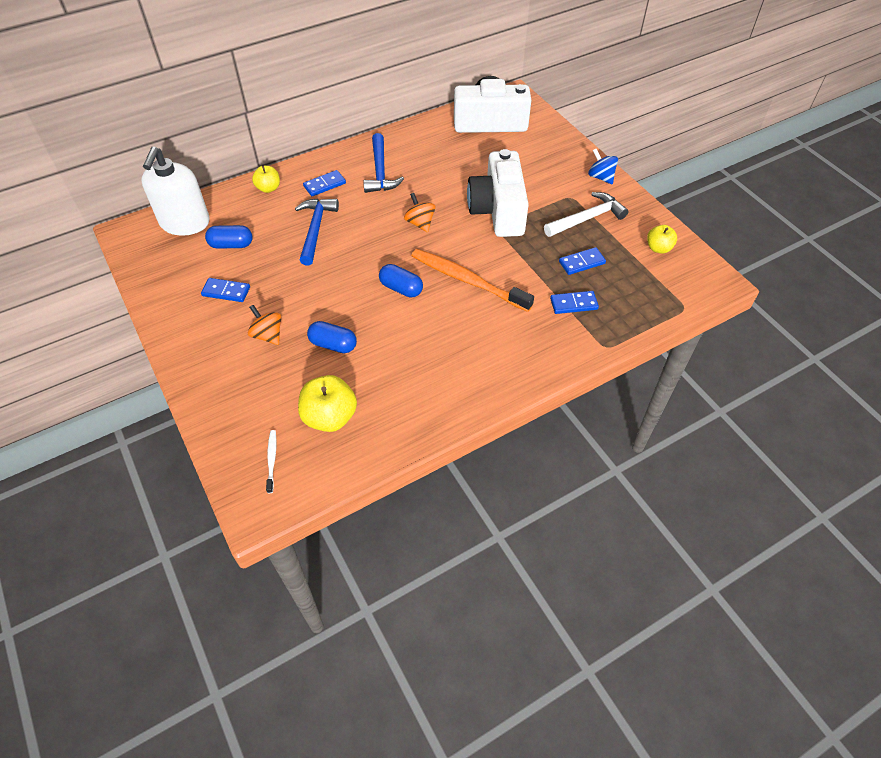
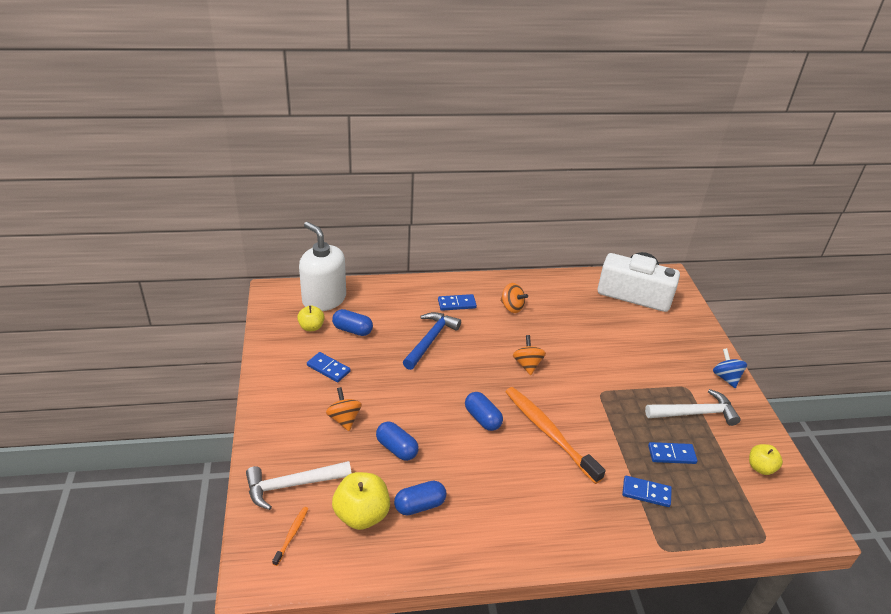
camera: 20 degrees right, 15 degrees down
(185, 223) = (324, 299): white soap dispenser -> white soap dispenser turned 105 degrees clockwise
(248, 415) = (292, 485): none -> white hammer
(268, 188) = (407, 292): yellow apple -> yellow apple (311, 327)
(272, 460) = (291, 535): white toothbrush -> orange toothbrush
(380, 171) = (512, 307): blue hammer -> orange spinning top
(380, 388) = (420, 505): none -> blue capsule
(498, 210) = (607, 376): white camera -> none

